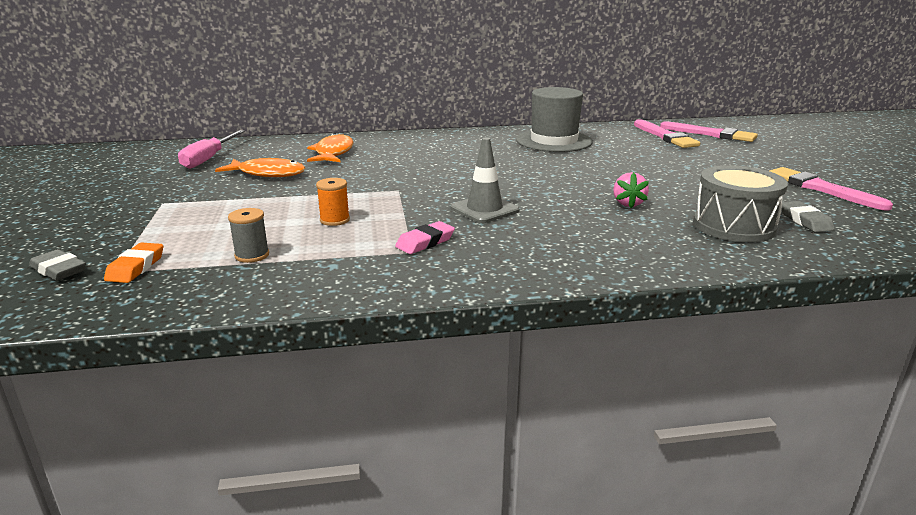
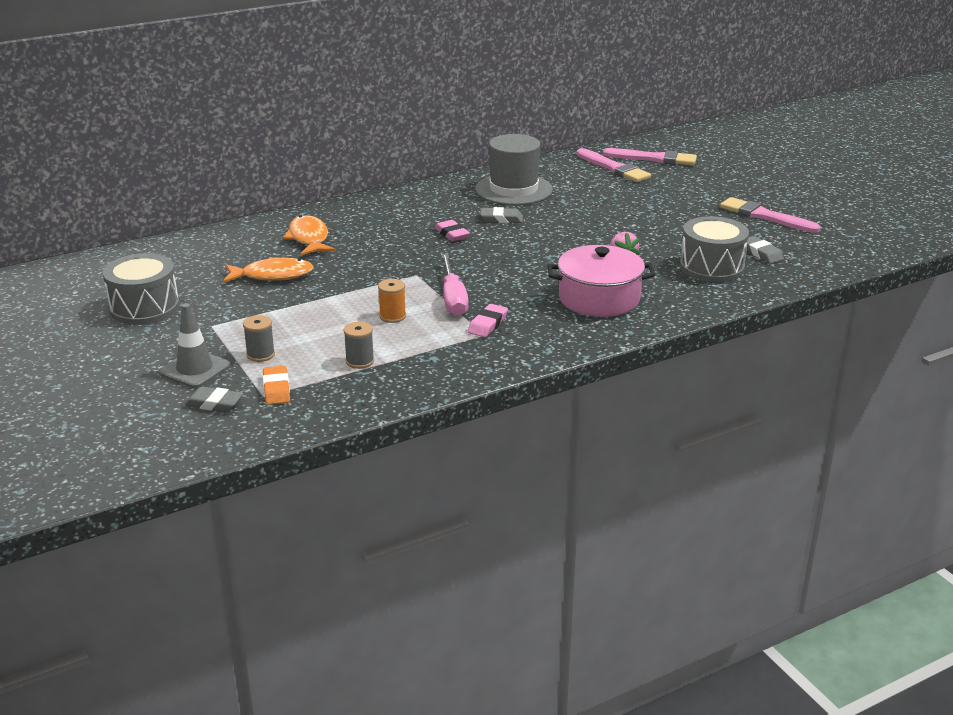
camera: 20 degrees left, 5 degrees up
(130, 182) = (144, 308): none -> grey drum
(167, 233) = (260, 355): none -> grey spool
(209, 159) = (187, 266): pink screwdriver -> pink screwdriver (453, 298)
(464, 164) = (452, 234): none -> pink eraser
(484, 209) = (509, 283): grey traffic cone -> grey traffic cone (195, 369)
(523, 159) = (501, 219): none -> grey eraser
(574, 237) = (599, 298): none -> pink pot

